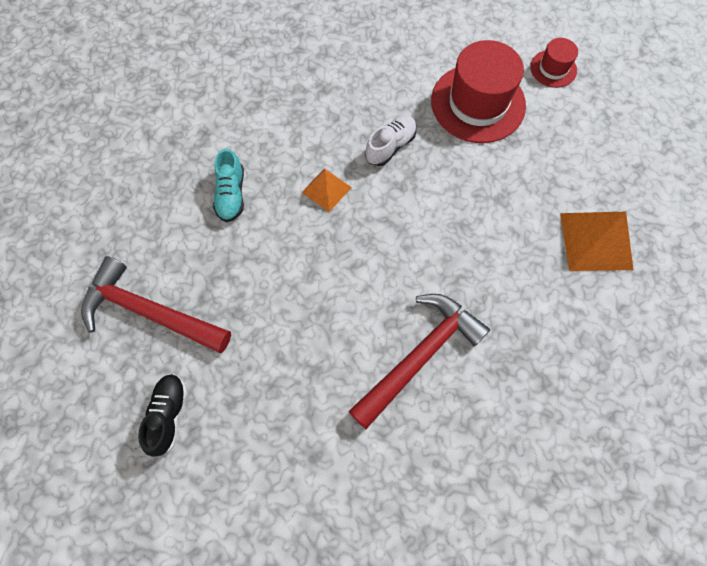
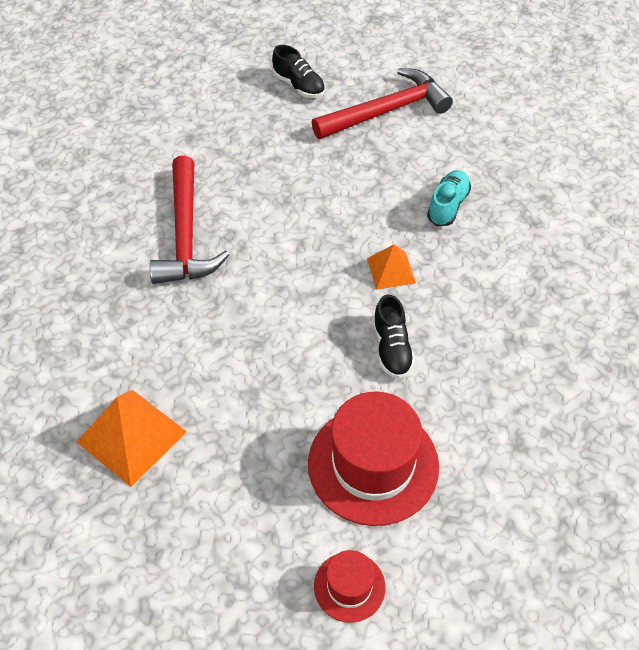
camera: 130 degrees right, 15 degrees down
(231, 194) = (448, 206): turquoise shoe -> turquoise shoe turned 75 degrees clockwise
(390, 146) = (392, 348): white shoe -> black shoe

